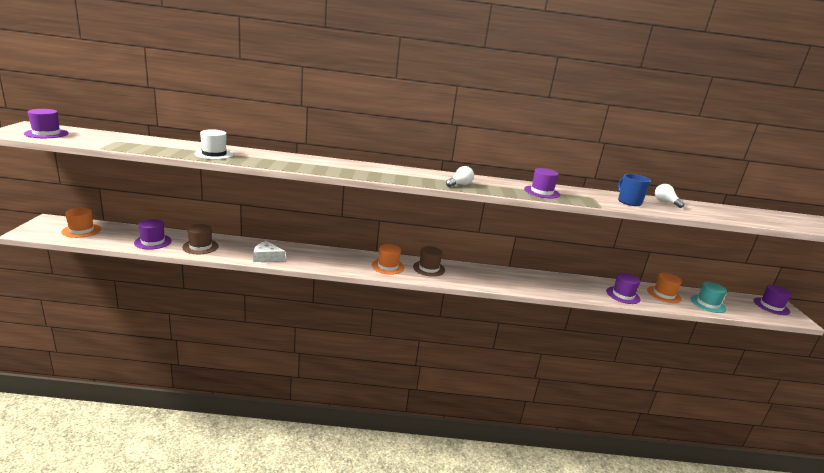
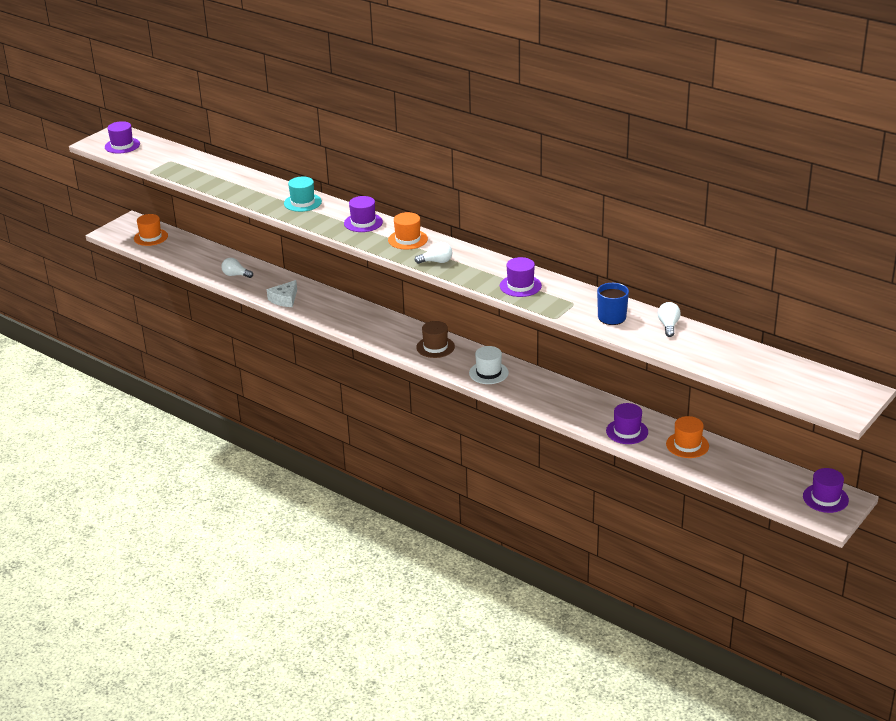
camera: 40 degrees right, 10 degrees up
(153, 242) = (199, 261): purple hat -> purple hat (363, 222)
(200, 247) = (235, 275): brown hat -> white light bulb
(214, 154) = (238, 188): white hat -> white hat (488, 373)
(266, 257) = (284, 299): white cheese -> white cheese turned 105 degrees counterclockwise
(388, 266) = (393, 335): orange hat -> orange hat (408, 239)
(707, 304) = (729, 470): turquoise hat -> turquoise hat (302, 202)

